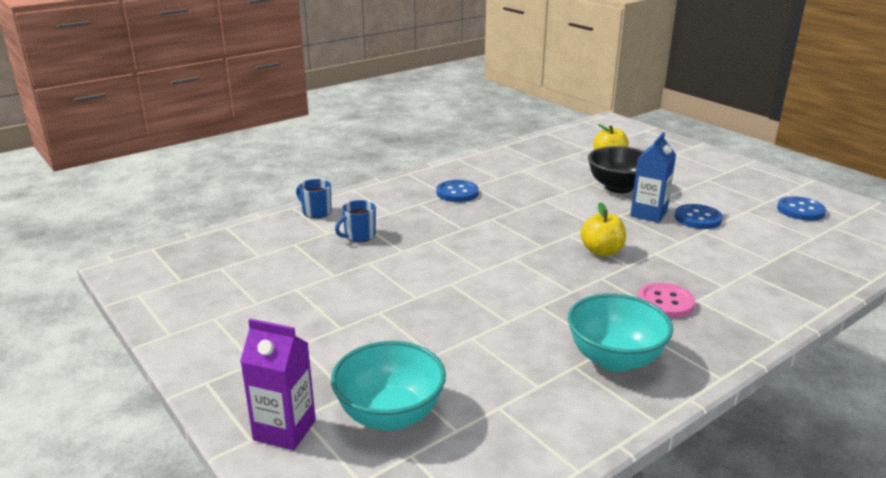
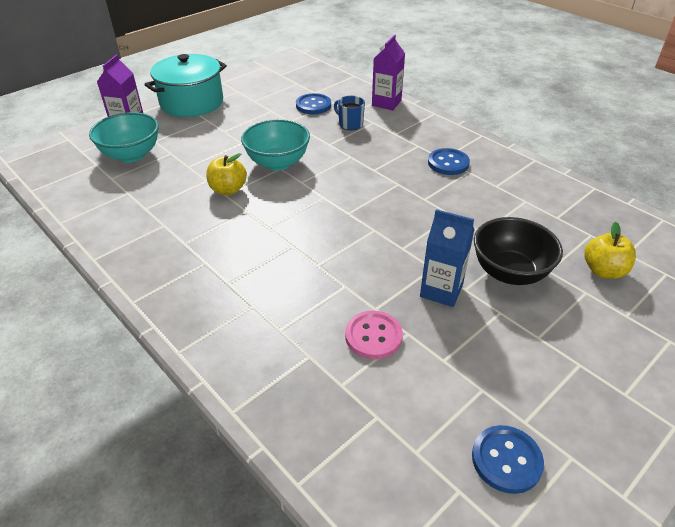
camera: 85 degrees right, 15 degrees up
(230, 362) = (192, 102): none -> turquoise pot
(316, 212) = (386, 103): blue mug -> purple carton
(602, 251) = (343, 248): yellow apple -> yellow apple (228, 190)
(614, 359) = (168, 245): turquoise bowl -> turquoise bowl (277, 163)
(665, 302) = (248, 282): pink button -> pink button (373, 336)
(697, 218) = (441, 333): blue button -> blue button (313, 105)

